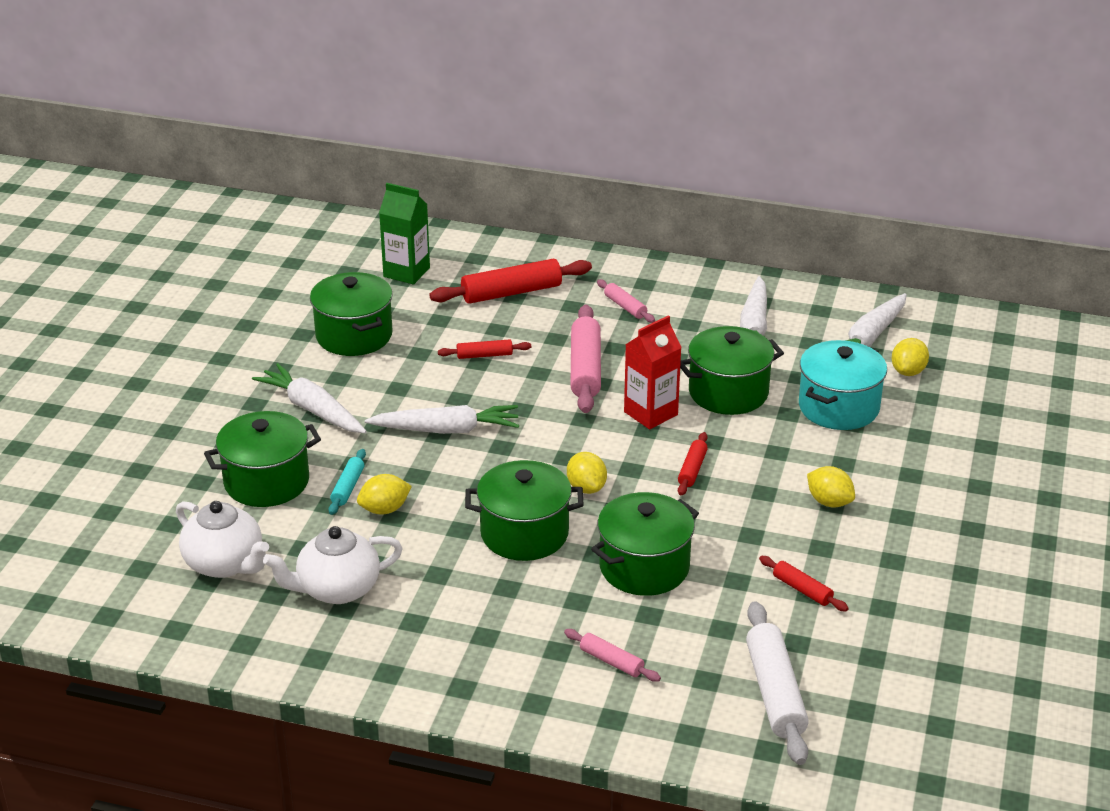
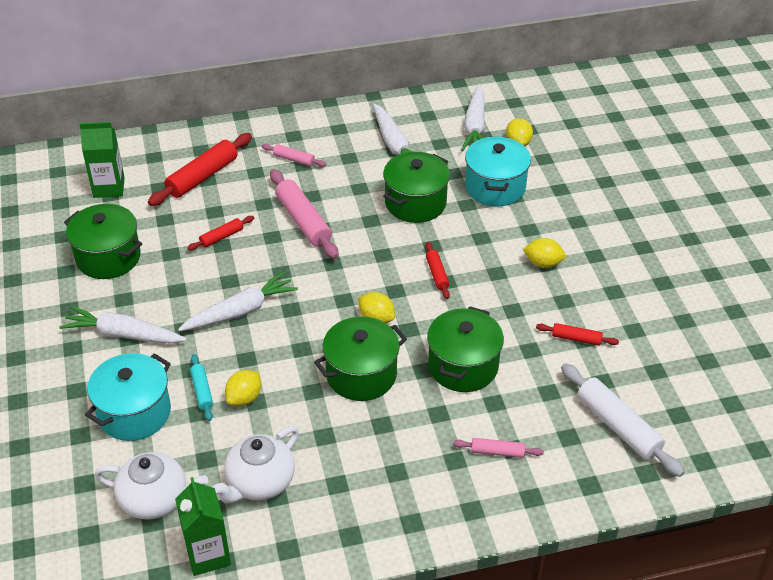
camera: 30 degrees left, 10 degrees up
(235, 630) = (208, 554): none -> green carton
(266, 482) = (134, 413): green pot -> turquoise pot
(650, 413) = (376, 240): red carton -> none

